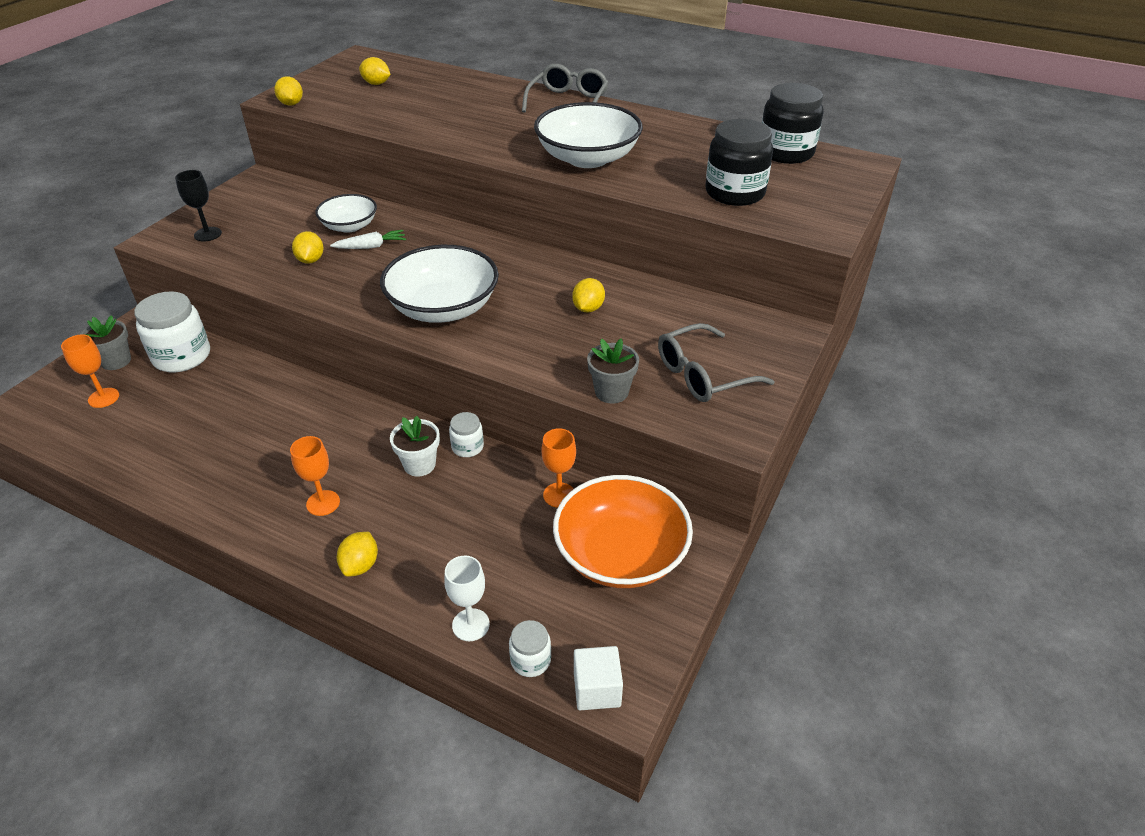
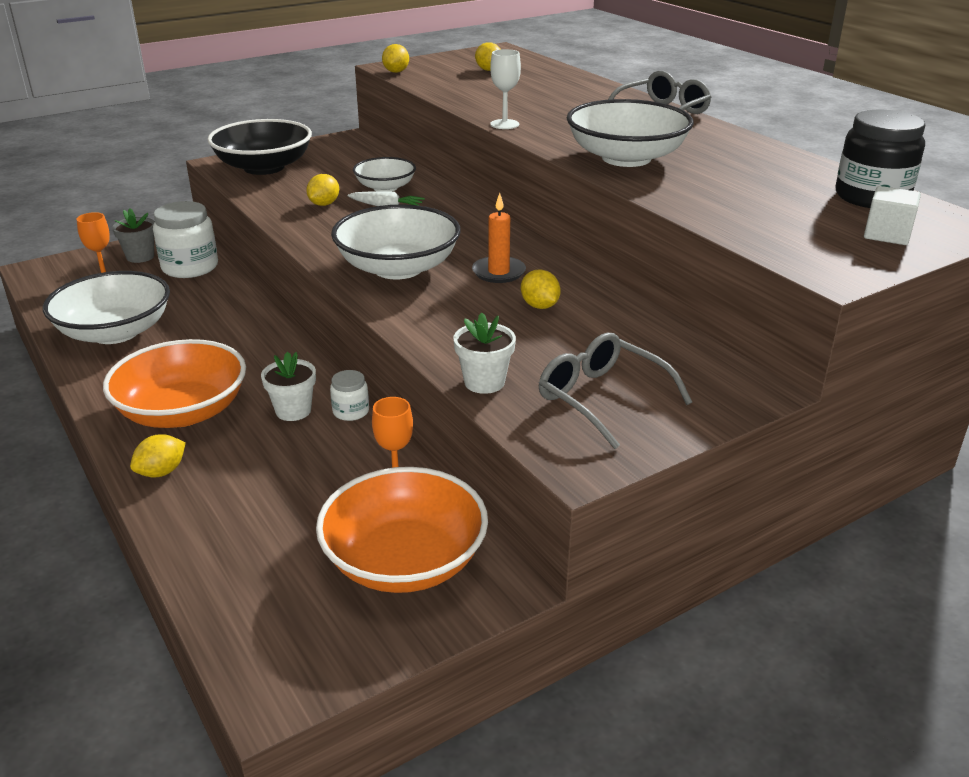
camera: 30 degrees right, 10 degrees down
(174, 450) = (115, 332): none -> white bowl
(208, 234) = (264, 167): black goblet -> black bowl
(323, 503) = (183, 411): orange goblet -> orange bowl
(470, 625) = (201, 561): white goblet -> white goblet (504, 124)
(528, 286) = (498, 272): none -> orange candle
(530, 660) = (223, 616): white jar -> none
(588, 308) = (539, 306): yellow lemon -> yellow lemon turned 75 degrees counterclockwise
(597, 689) = (257, 673): white cube -> white cube (887, 234)
(611, 392) = (484, 382): grey flower pot -> white flower pot
(703, 375) = (602, 398): grey glasses -> grey glasses turned 45 degrees clockwise
(734, 193) = (760, 218): black jar -> none

